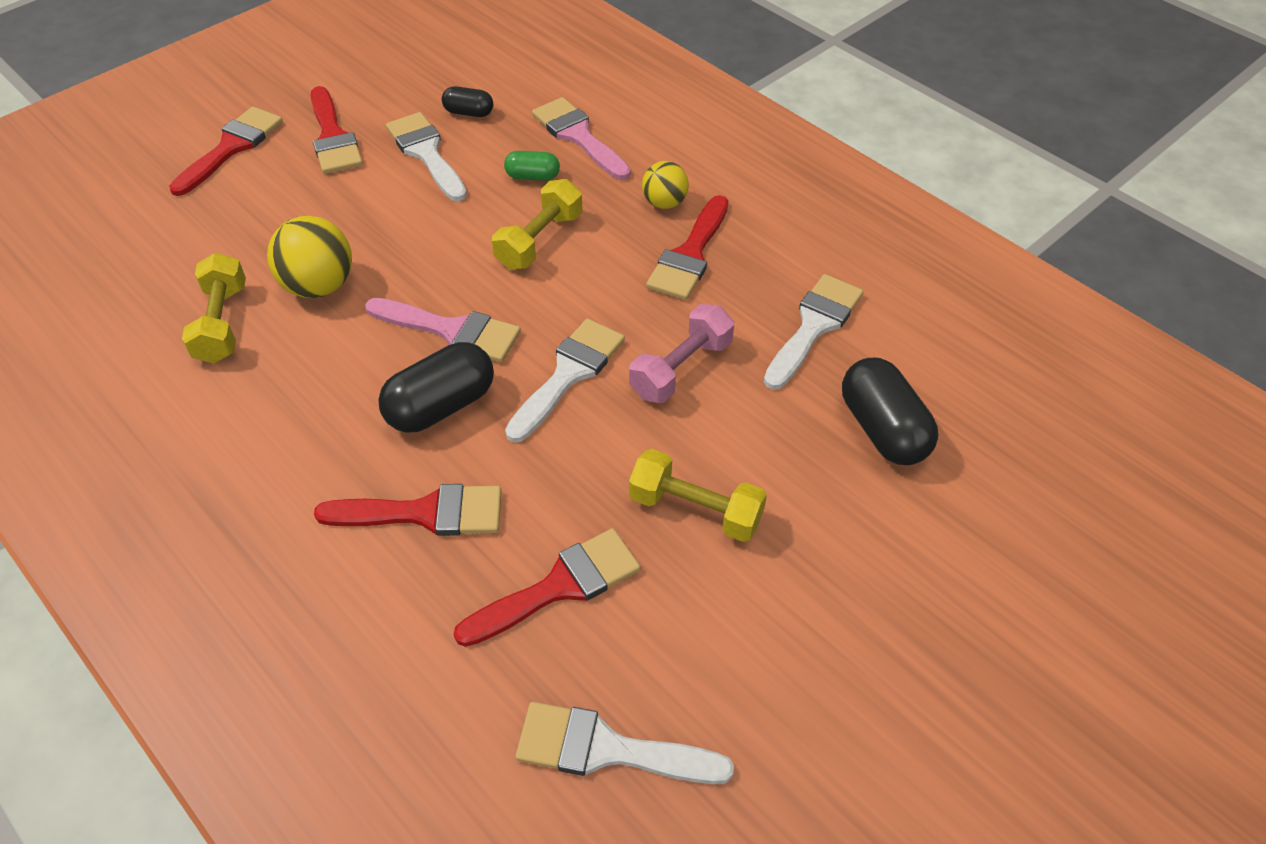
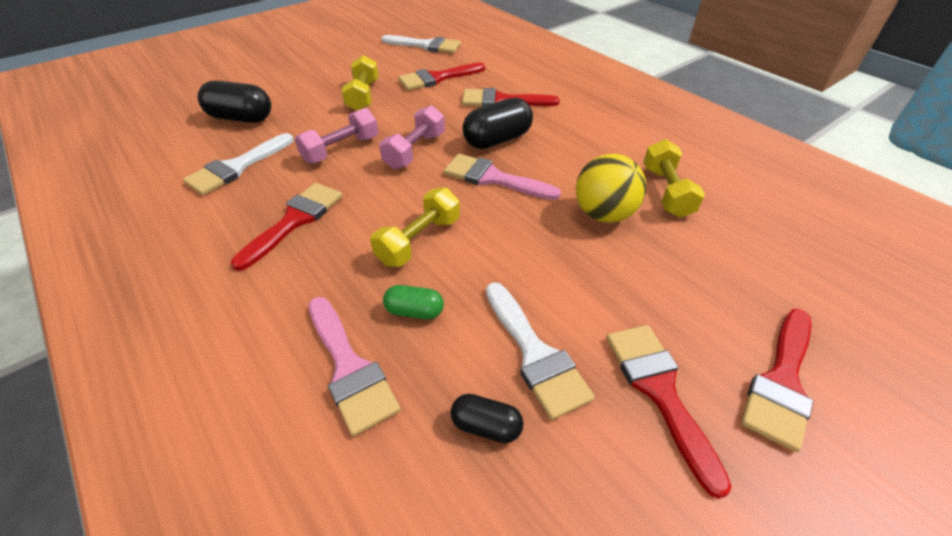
camera: 175 degrees left, 5 degrees down
(569, 374) = (415, 151): white brush -> pink dumbbell
(664, 203) = (291, 271): yellow ball -> none
(695, 510) = (363, 96): yellow dumbbell -> yellow dumbbell turned 60 degrees clockwise
(883, 429) = (241, 118): black capsule -> black capsule turned 60 degrees counterclockwise

